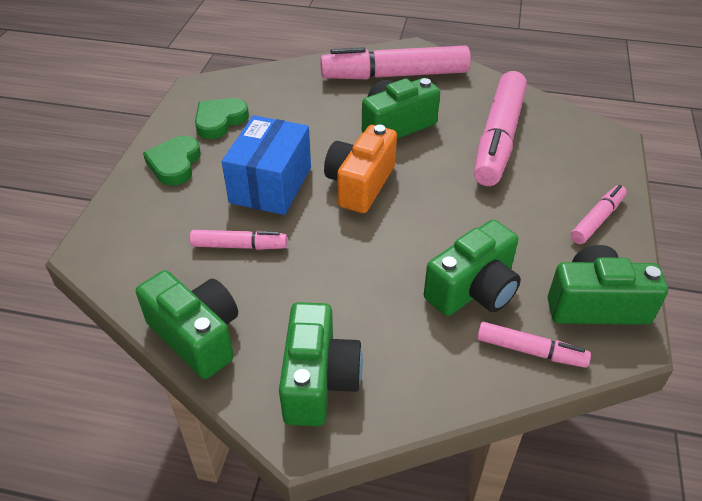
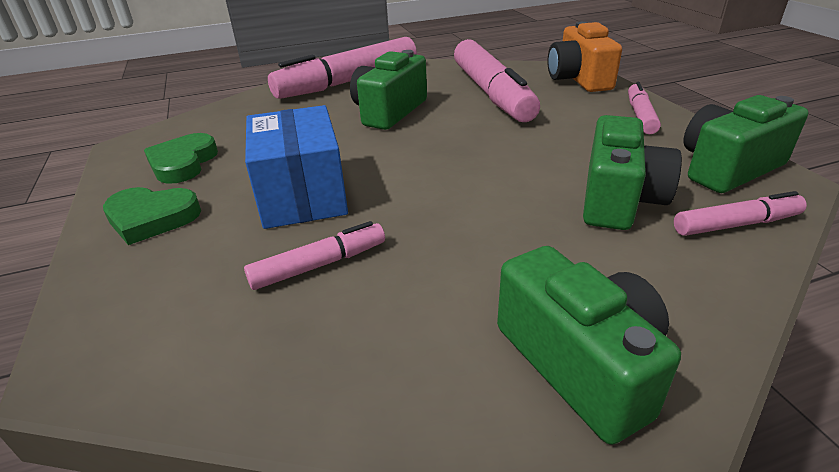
camera: 30 degrees left, 10 degrees down
(174, 164) = (152, 218): green heart -> green heart turned 60 degrees counterclockwise
(197, 336) = (358, 397): green camera -> none
(360, 184) = (404, 161): orange camera -> orange camera (578, 79)

